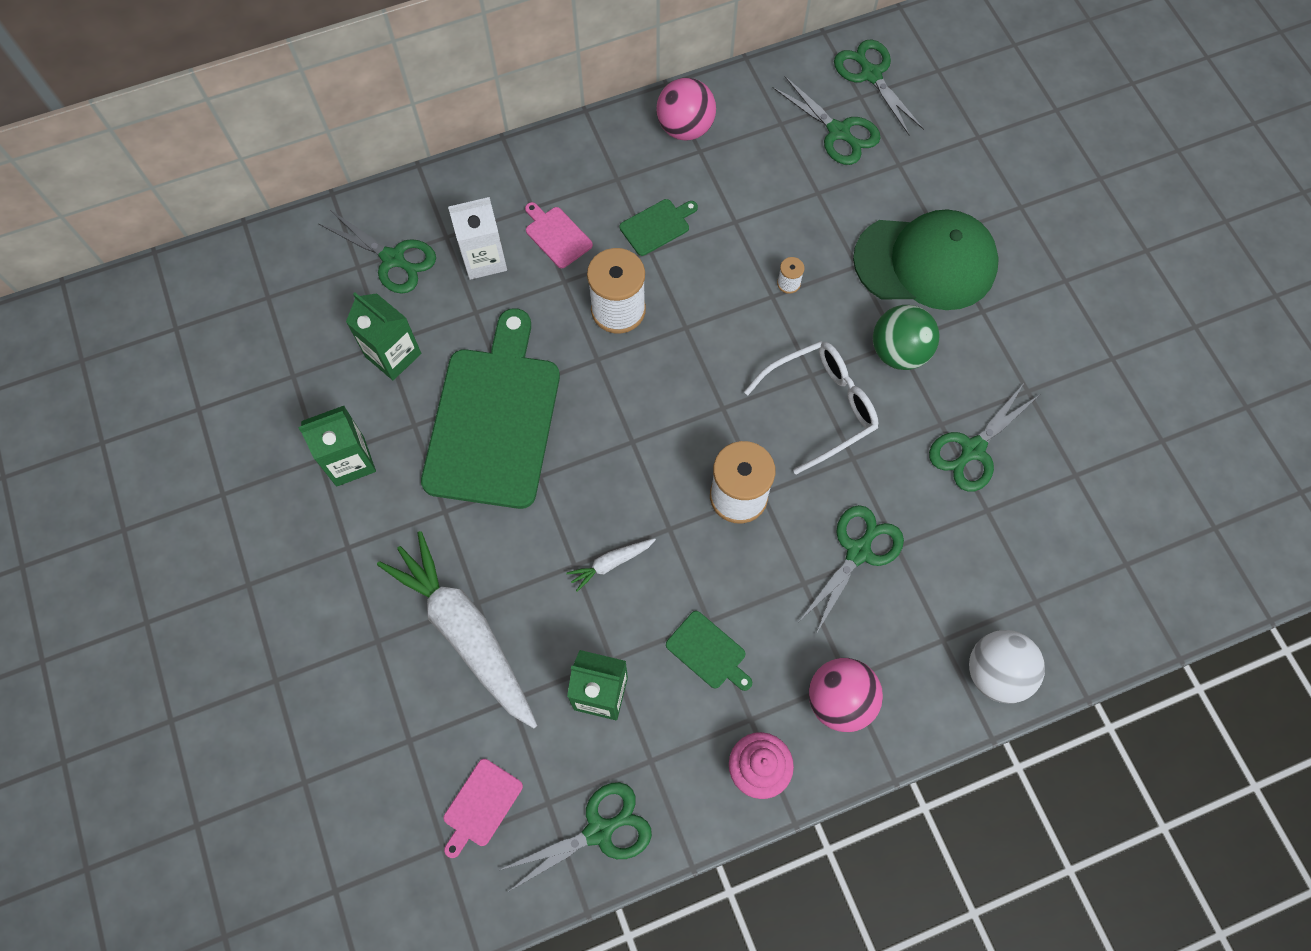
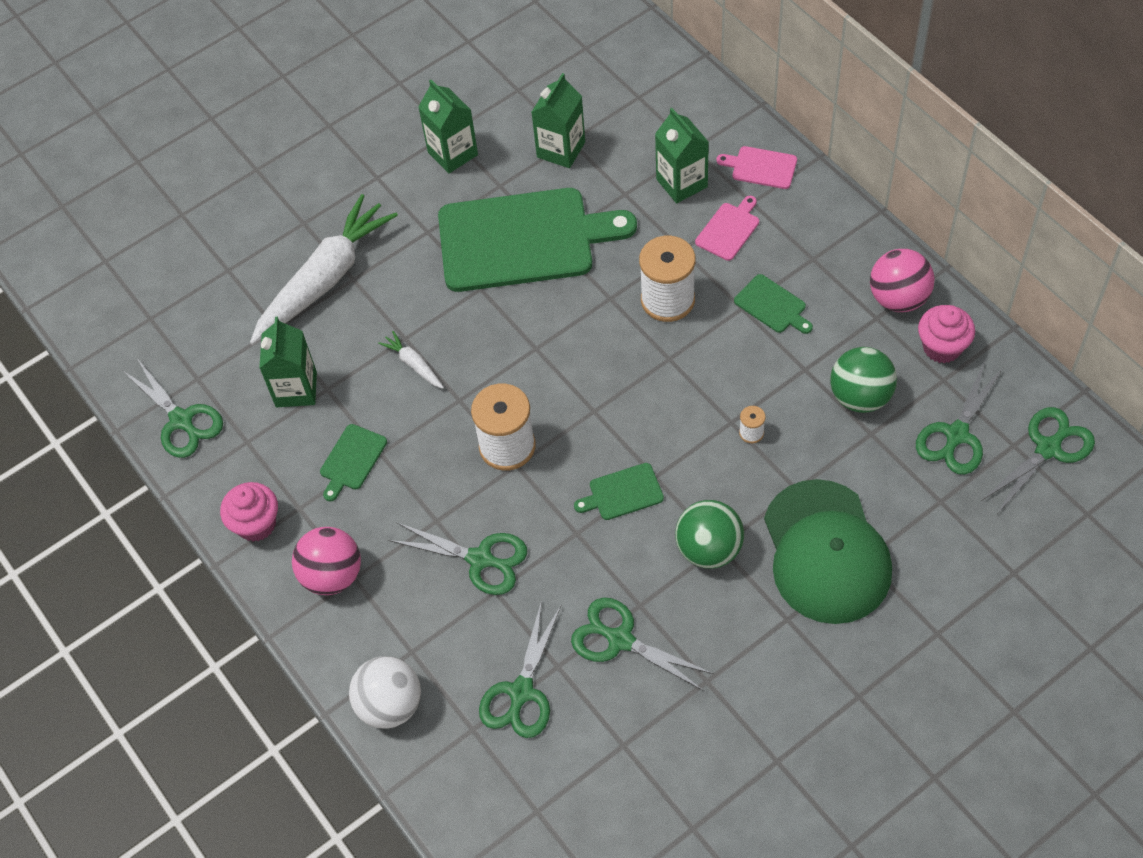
camera: 80 degrees right, 10 degrees down
(393, 259) = (655, 119): green scissors -> green scissors (521, 693)
(481, 805) = (186, 333): pink cutting board -> pink cutting board (761, 167)
(484, 259) = (681, 183): white carton -> green carton
(748, 113) = (942, 347): none -> pink cupcake
(778, 188) = (860, 396): none -> green ball
(821, 407) = (623, 493): white glasses -> green cutting board

